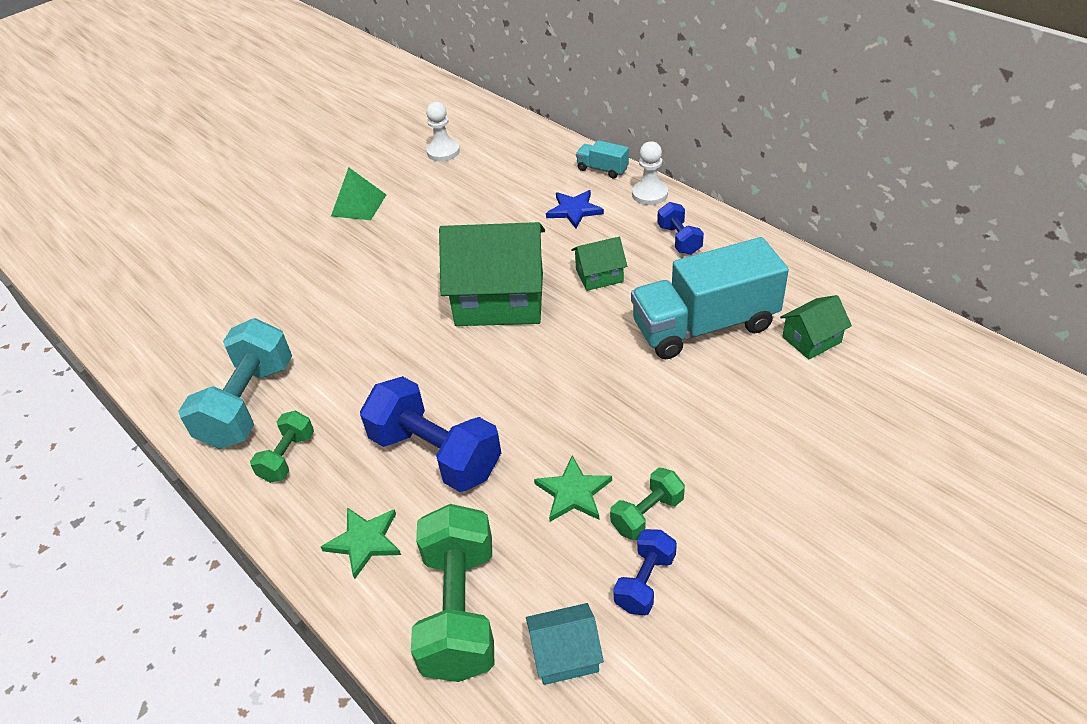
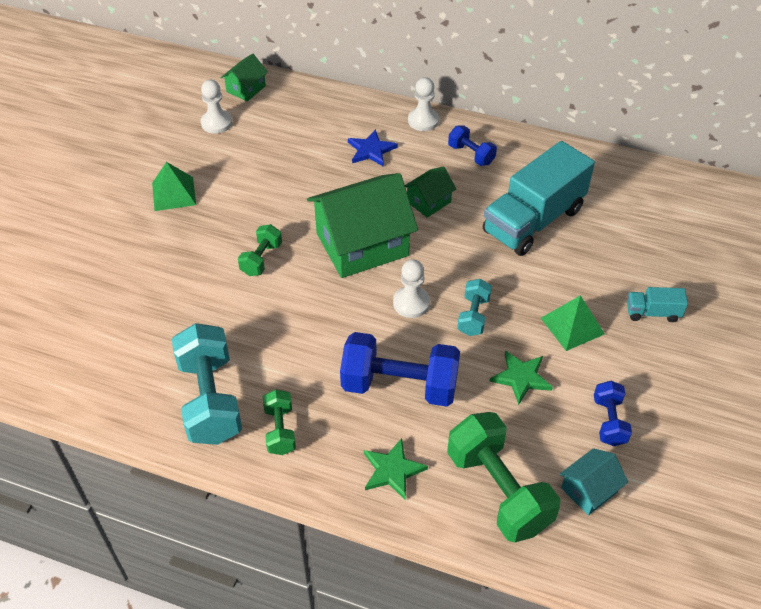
camera: 30 degrees left, 5 degrees up
(508, 373) = (411, 303): none -> white pawn
(566, 407) = (473, 316): none -> turquoise dumbbell
(602, 169) = (370, 107): turquoise truck -> turquoise truck (652, 313)
(647, 514) = (581, 374): green dumbbell -> green dumbbell (261, 259)
(673, 455) = (572, 326): none -> green pyramid
(811, 339) = (613, 209): green house -> green house (246, 89)

